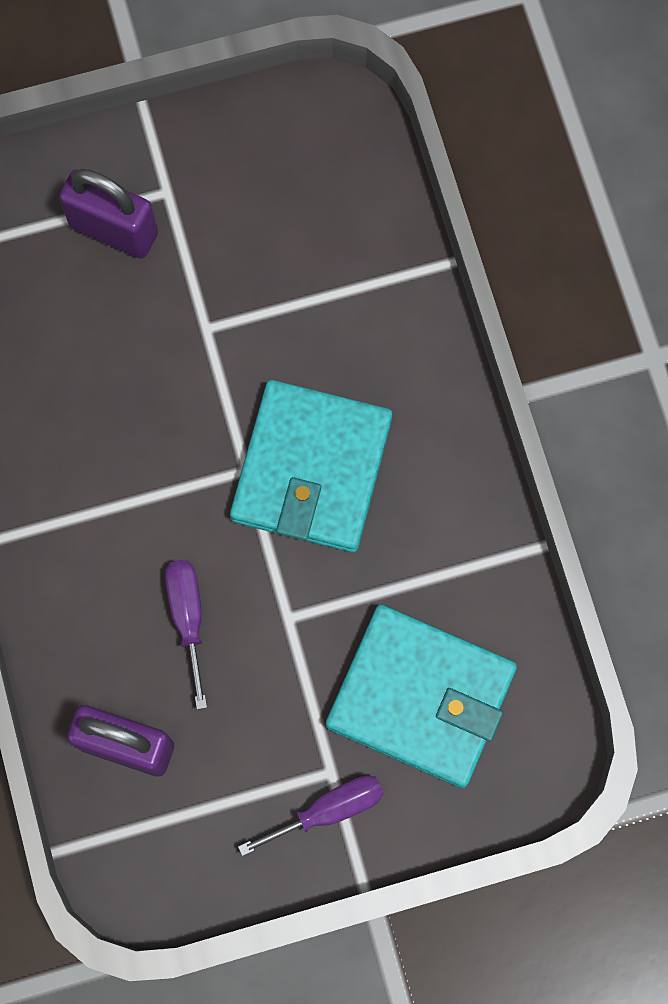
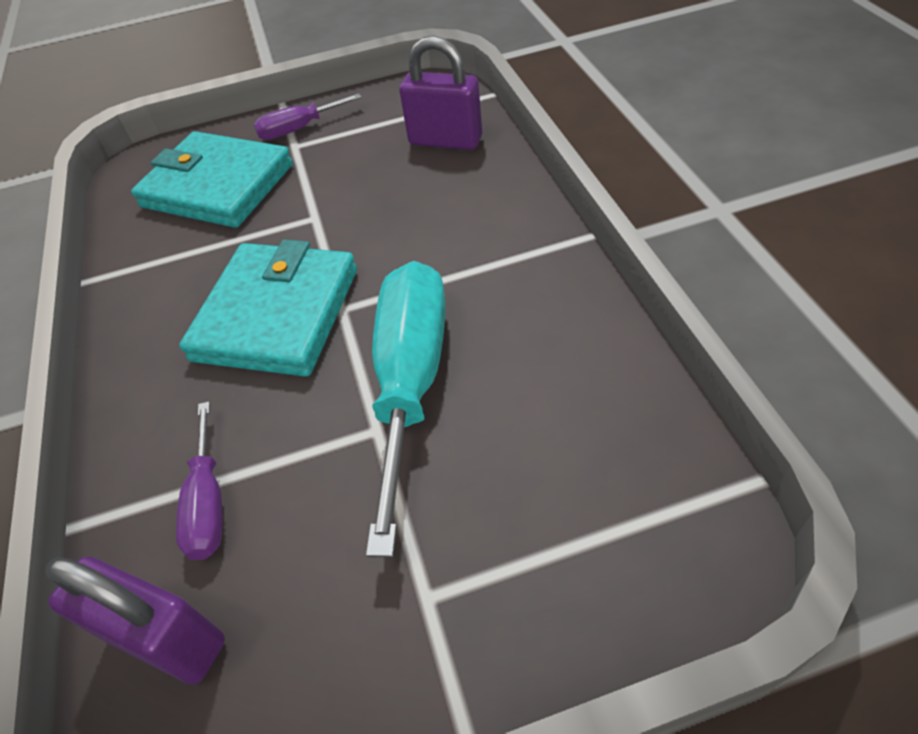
camera: 175 degrees left, 25 degrees down
(114, 230) = (495, 536): purple padlock -> purple padlock (167, 639)
(175, 373) = (411, 381): none -> turquoise screwdriver
(188, 618) = (398, 208): purple screwdriver -> purple screwdriver (208, 502)

